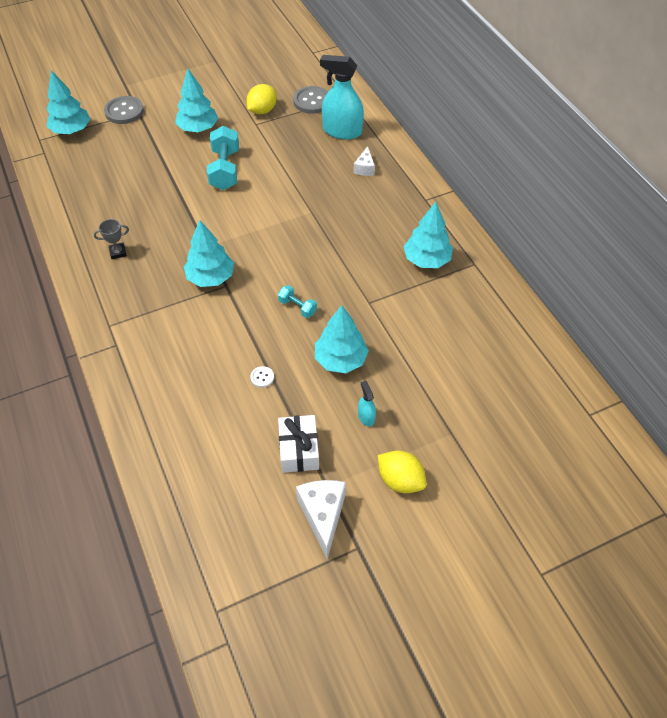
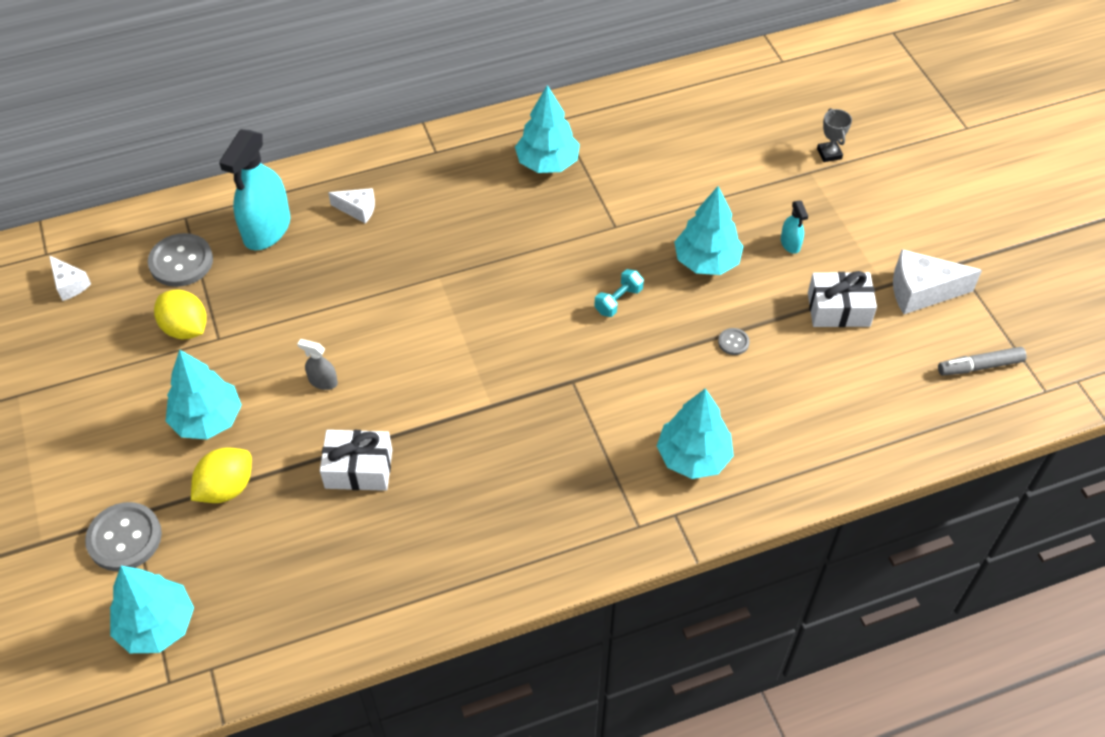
camera: 85 degrees left, 0 degrees up
(118, 252) = (489, 524): grey trophy -> grey trophy (829, 154)
(161, 192) = (358, 469): none -> white gift
(210, 277) = (555, 399): turquoise tree -> turquoise tree (693, 457)
(225, 170) = (323, 381): turquoise dumbbell -> grey spray bottle
(242, 557) = (979, 366): none -> grey marker
(262, 377) = (733, 342): white button -> grey button
(291, 64) = (70, 284): none -> white cheese
(366, 417) = (790, 244): turquoise spray bottle -> turquoise spray bottle turned 90 degrees counterclockwise
(400, 480) = (872, 221): yellow lemon -> yellow lemon (226, 488)

